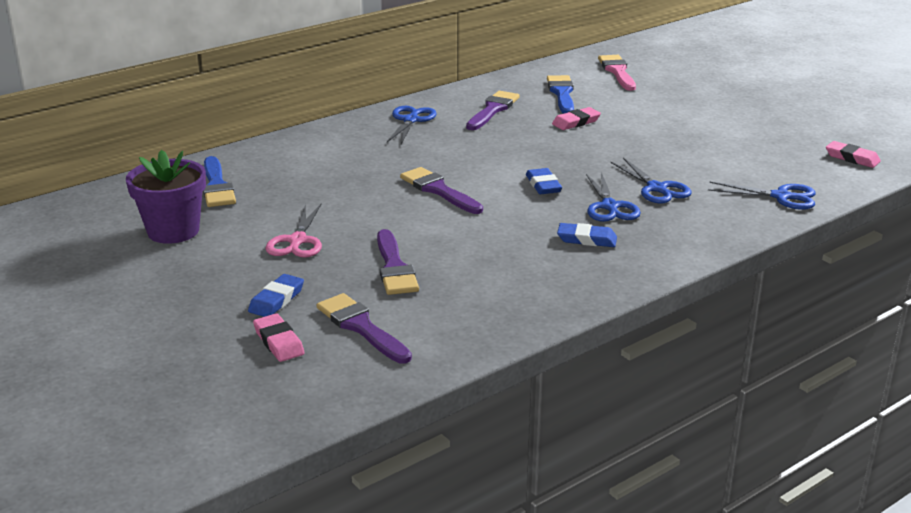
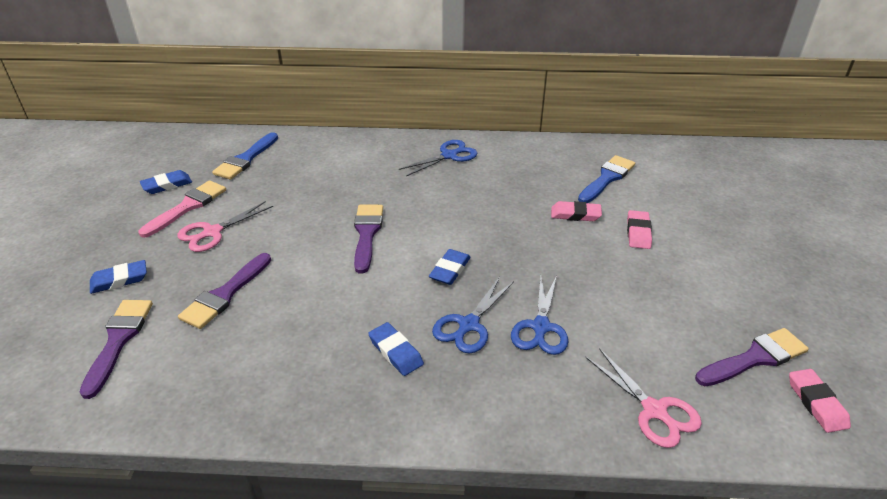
camera: 40 degrees right, 10 degrees up
(173, 231) = (167, 185): purple flower pot -> blue eraser
(278, 342) = (60, 320): pink eraser -> pink eraser (638, 232)
(493, 110) = (525, 172): purple brush -> purple brush (755, 358)
(617, 72) = (693, 175): pink brush -> pink brush (187, 207)
(781, 197) = (654, 410): blue scissors -> pink scissors

